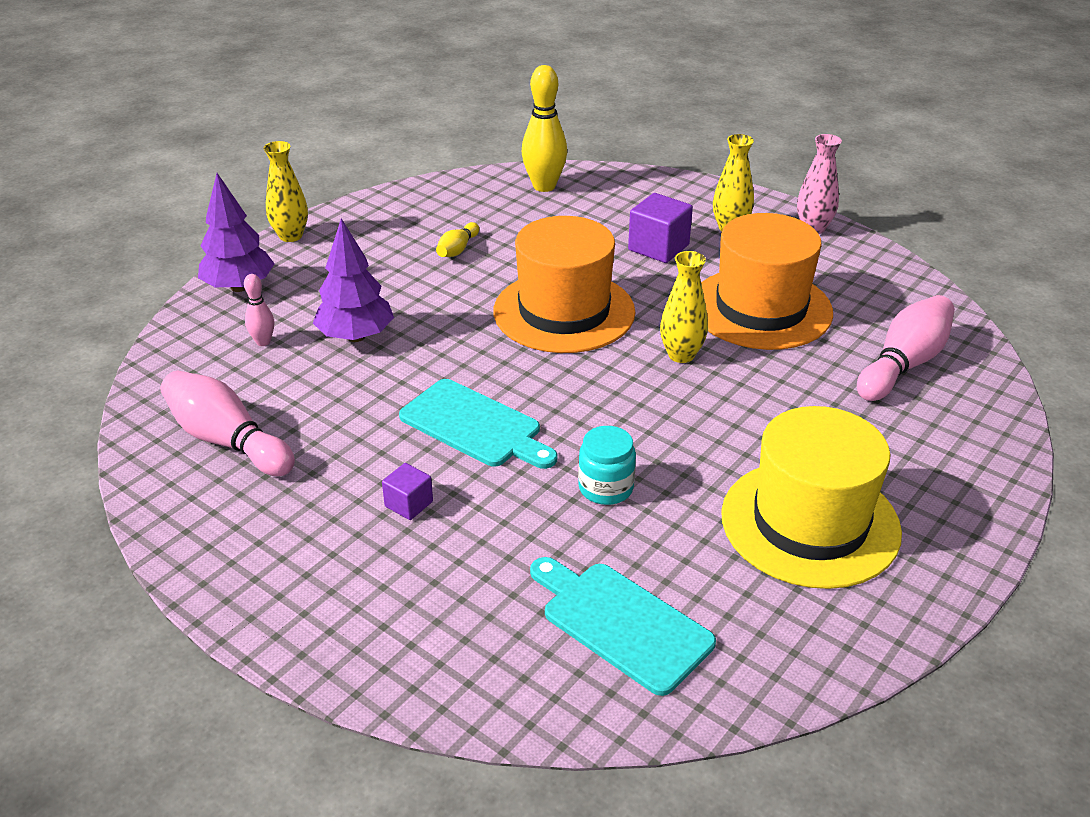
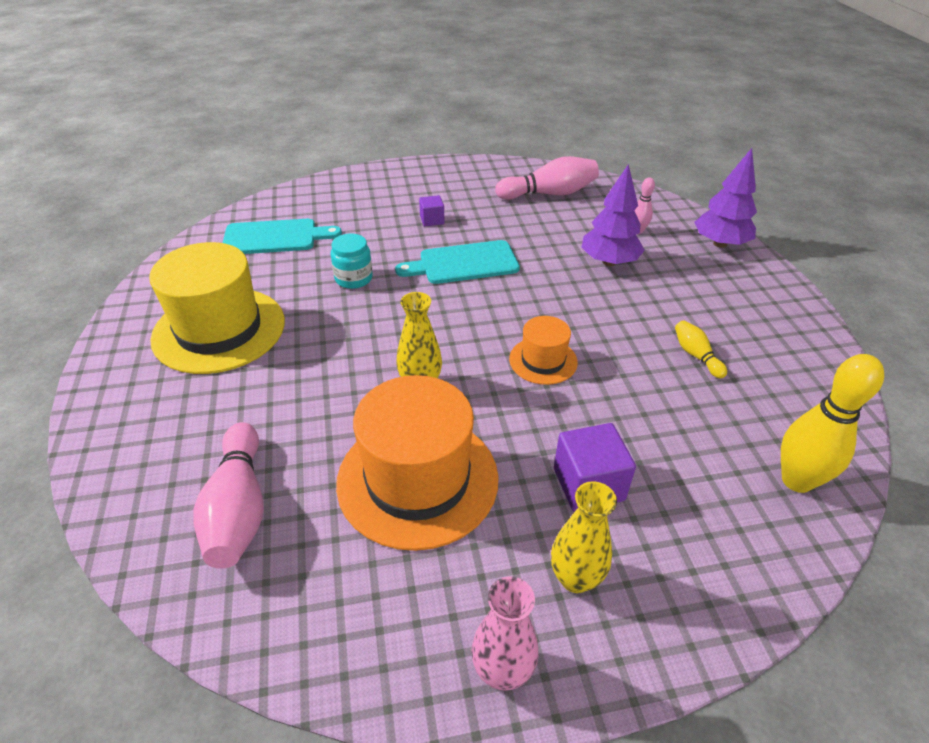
camera: 130 degrees right, 5 degrees up
(291, 236) = (787, 287): yellow vase -> none
(564, 311) = (543, 360): orange hat -> orange hat, size x0.51

